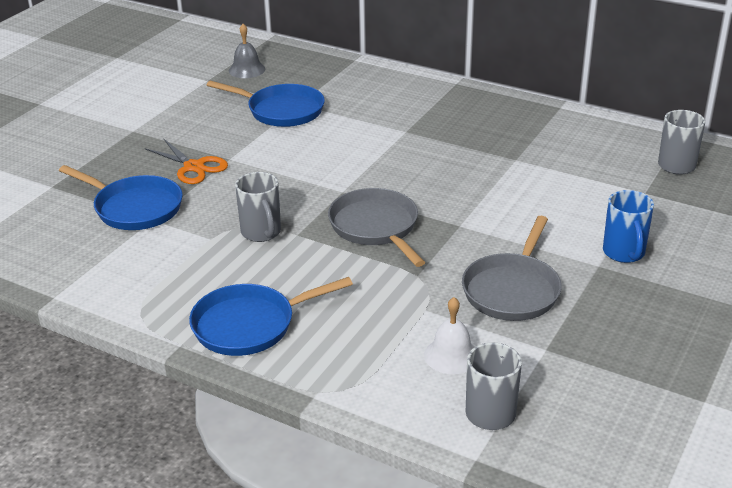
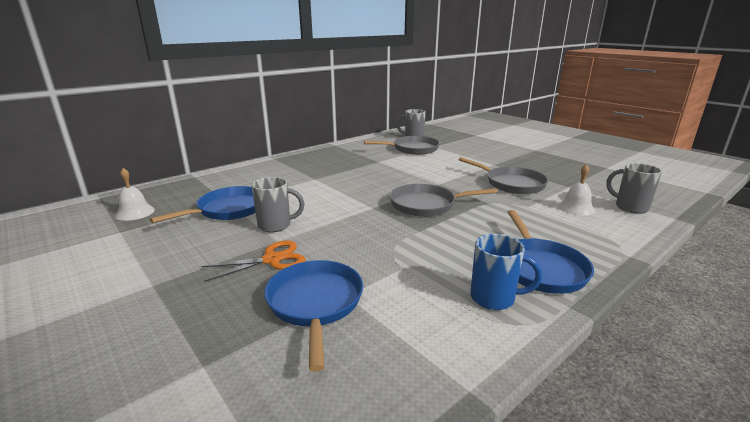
camera: 70 degrees left, 10 degrees down
(134, 208) = (315, 303): blue pan -> blue pan turned 60 degrees counterclockwise
(247, 70) = (135, 212): grey bell -> white bell
(261, 233) = (408, 244): grey mug -> grey mug (276, 225)
(608, 176) = (412, 149): none -> grey pan
(624, 253) = (485, 158): blue mug -> blue mug (494, 298)

